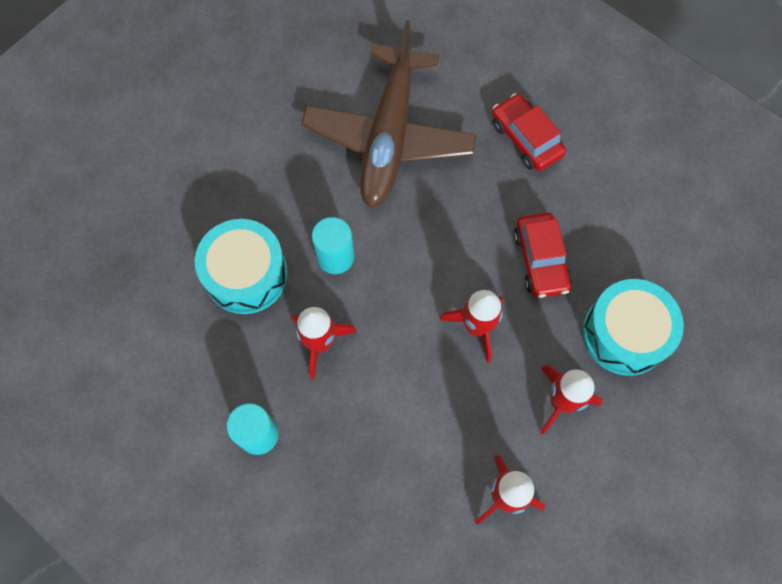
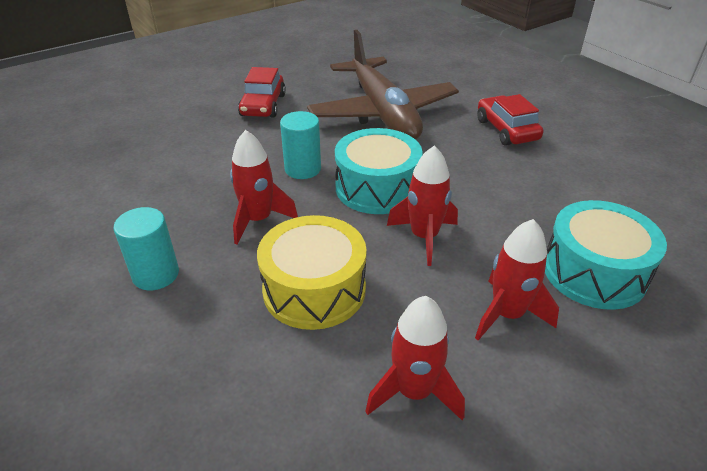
camera: 15 degrees right, 30 degrees down
(246, 274) = (216, 166): turquoise drum -> turquoise drum (377, 188)
(389, 137) = (383, 112): brown plane -> brown plane turned 45 degrees counterclockwise
(400, 415) = (314, 289): none -> yellow drum
(540, 260) = (505, 202): red car -> red car (263, 105)

